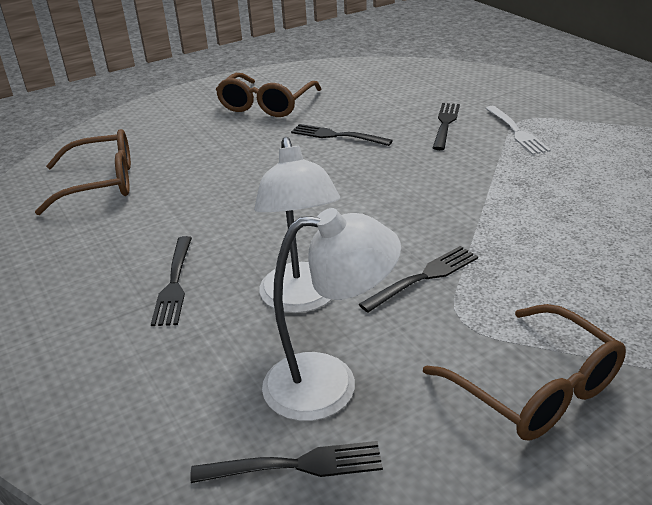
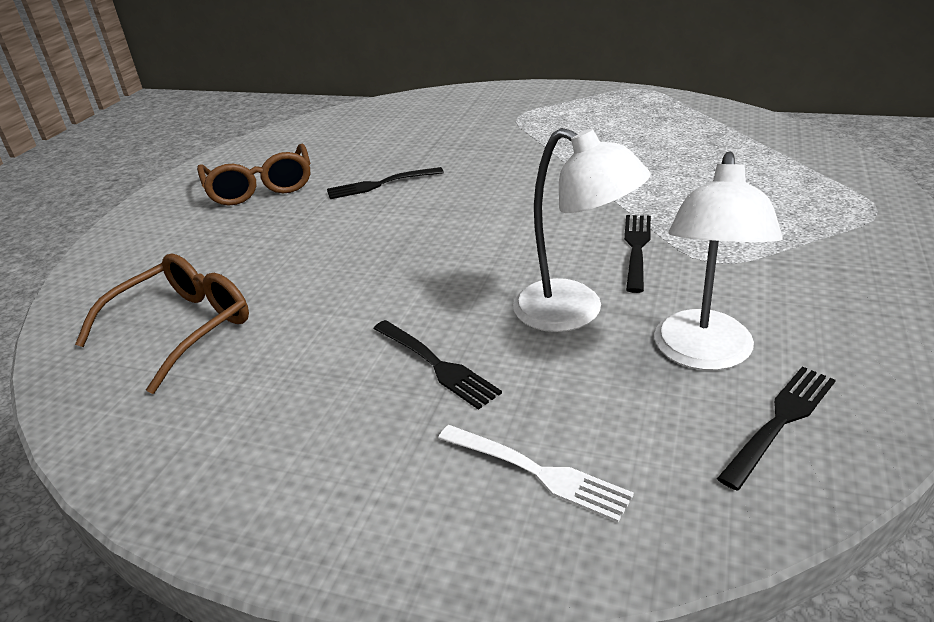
camera: 40 degrees left, 0 degrees up
(330, 384) = (703, 354): white lamp -> white lamp turned 150 degrees clockwise
(445, 124) = (462, 141): black fork -> none
(516, 132) = (528, 126): white fork -> white fork (538, 472)
(535, 388) = (825, 274): brown glasses -> none

